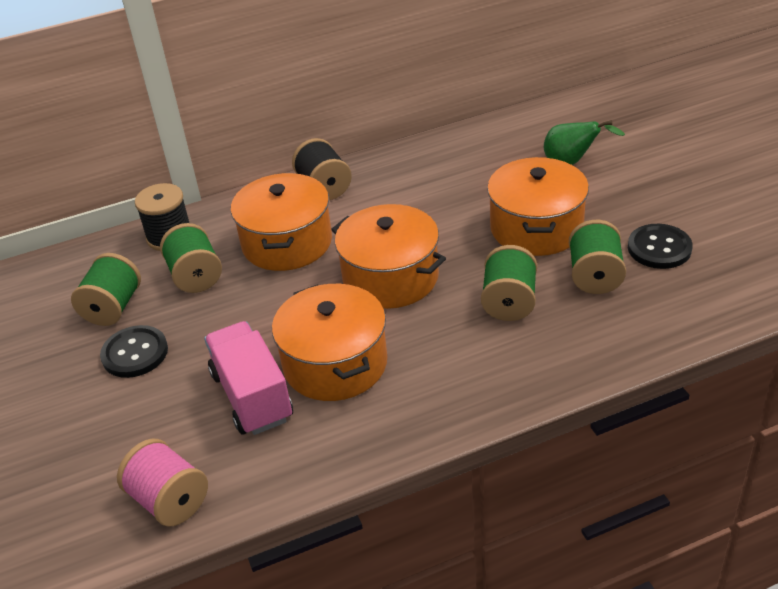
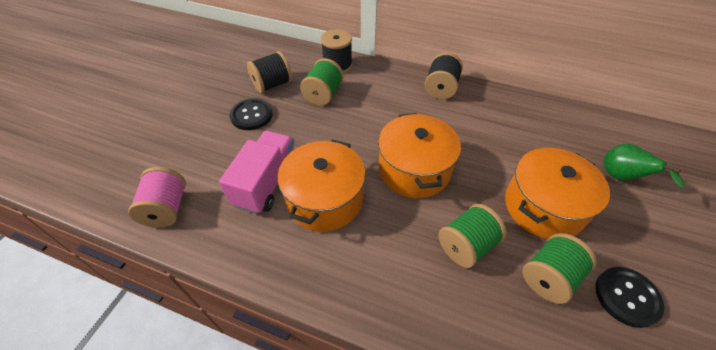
camera: 40 degrees right, 10 degrees up
(113, 307) = (272, 84): green spool -> black spool
(287, 243) = (385, 107): orange pot -> none

